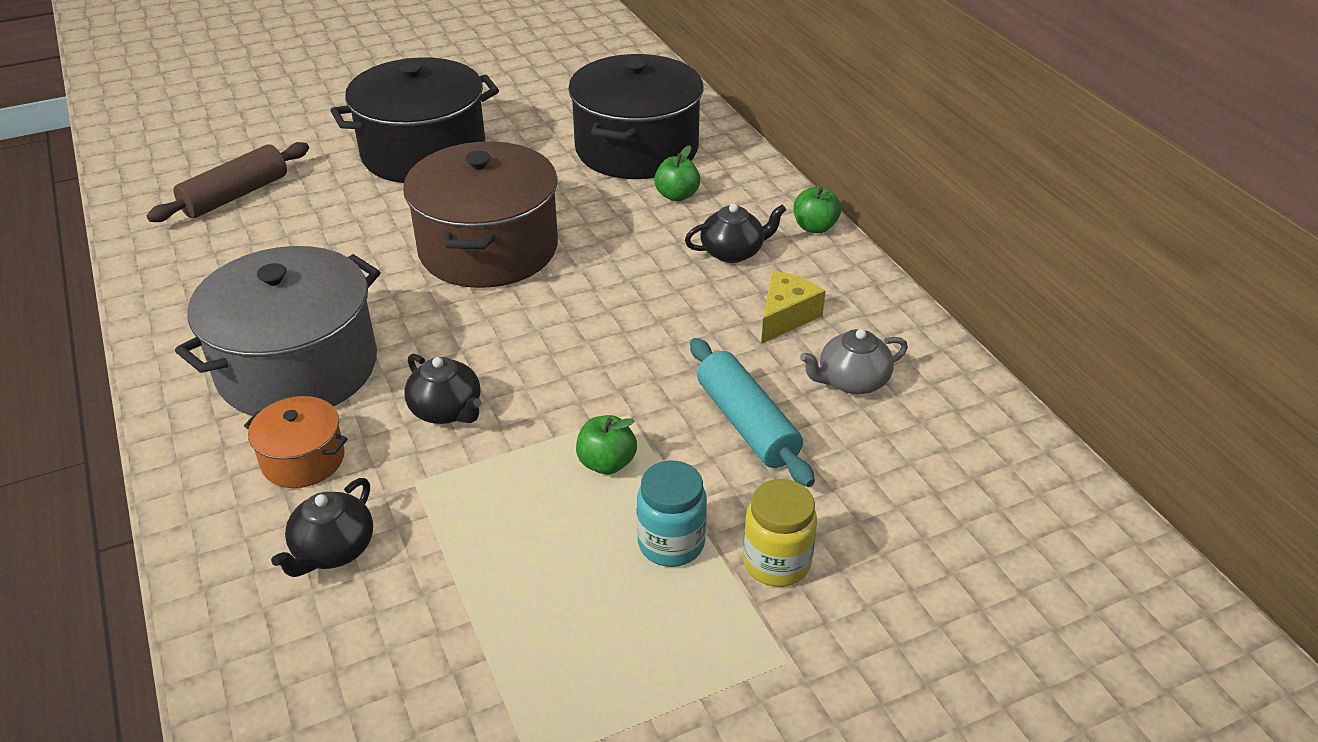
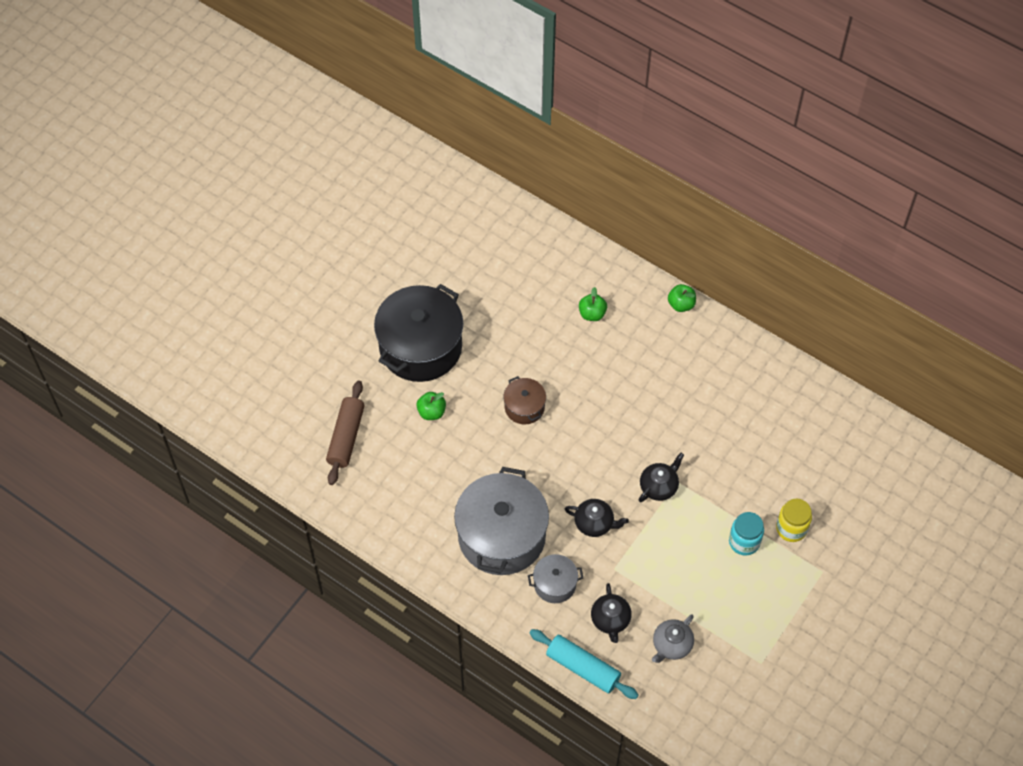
camera: 30 degrees left, 20 degrees up
(303, 459) = (555, 584): orange pot -> grey pot
(488, 248) = (524, 407): brown pot -> brown pot, size x0.48
(606, 463) = (688, 515): green apple -> green apple (431, 412)
(636, 149) = (540, 283): black pot -> none
(733, 252) = (652, 346): black teapot -> black teapot (659, 486)
(747, 424) = (733, 460): turquoise rolling pin -> turquoise rolling pin (583, 668)
(785, 316) = (707, 381): yellow cheese -> none
(851, 381) = (763, 409): grey teapot -> grey teapot (671, 645)

